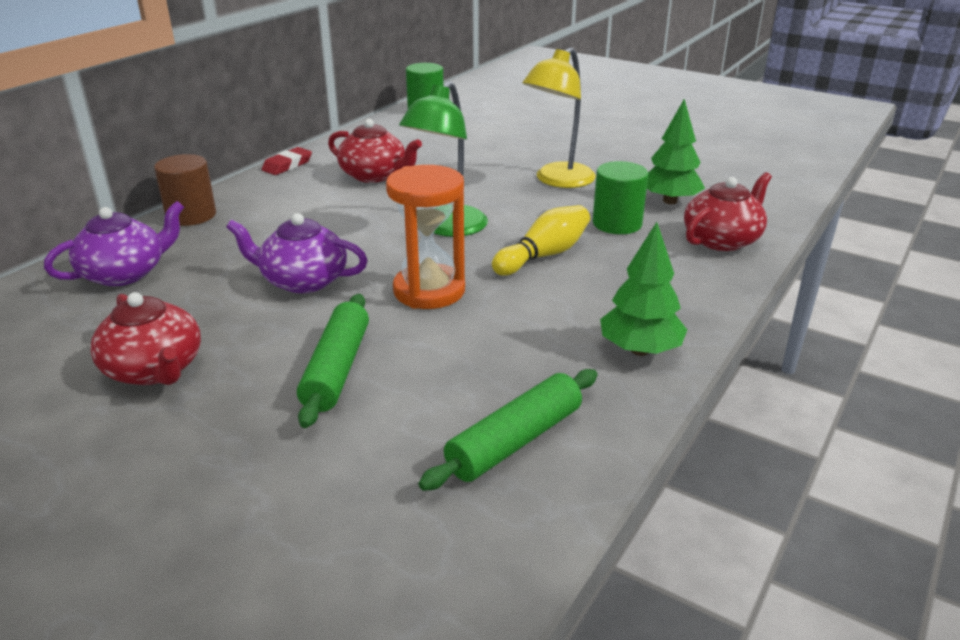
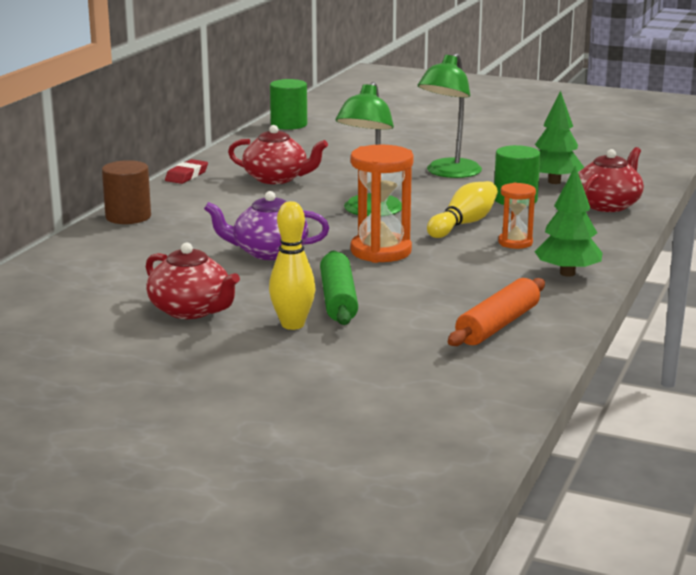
camera: 10 degrees left, 10 degrees down
(125, 273) = (107, 258): purple teapot -> none
(256, 410) = (292, 325): none -> yellow bowling pin
(515, 441) = (498, 325): green rolling pin -> orange rolling pin
(558, 180) = (448, 173): yellow lamp -> green lamp
(593, 290) = (515, 243): none -> orange hourglass

